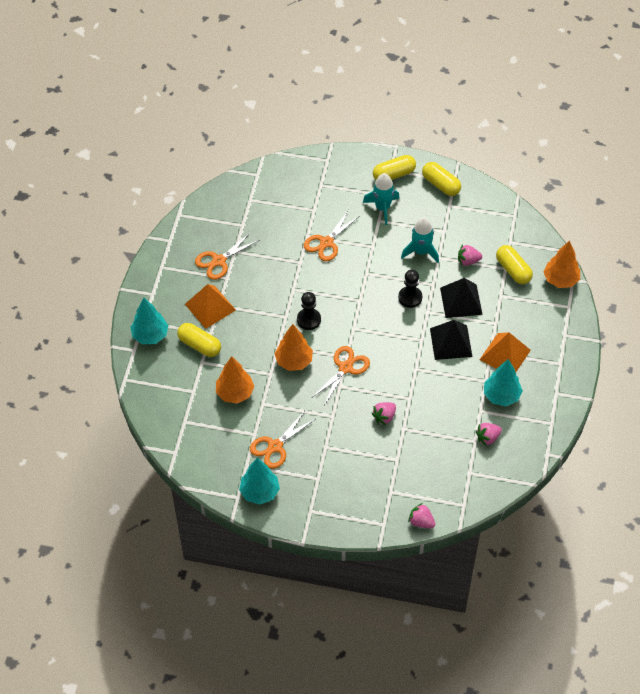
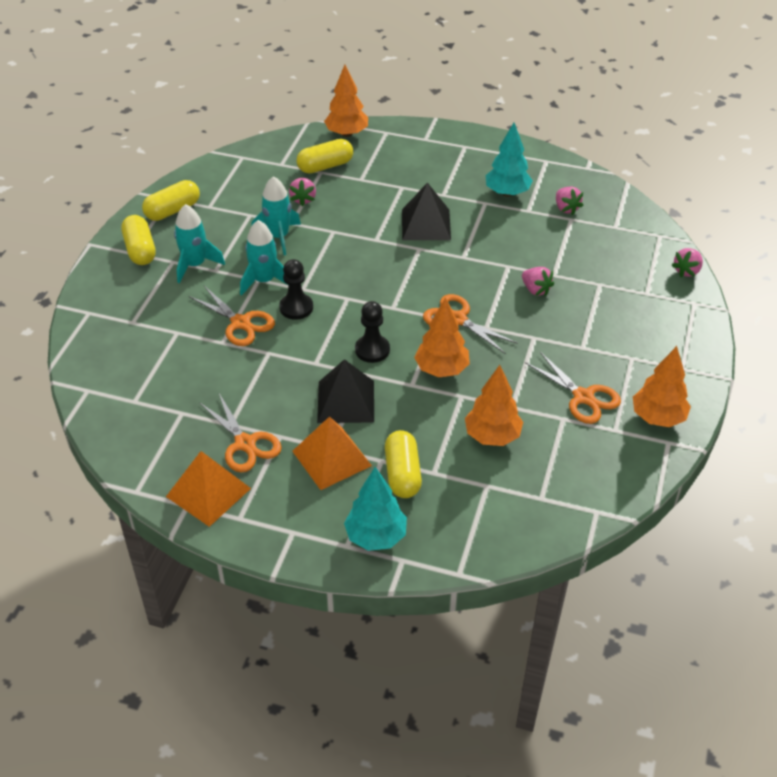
camera: 85 degrees left, 10 degrees down
(200, 345) = (402, 474): yellow capsule -> yellow capsule turned 45 degrees counterclockwise
(259, 492) = (657, 417): turquoise tree -> orange tree
(371, 250) = (264, 281): none -> turquoise rocket
(410, 297) = (351, 252): black pawn -> black pawn (296, 308)
(461, 301) = (363, 210): black pyramid -> black pyramid (345, 401)
(505, 354) = (448, 184): orange pyramid -> orange pyramid (208, 492)

